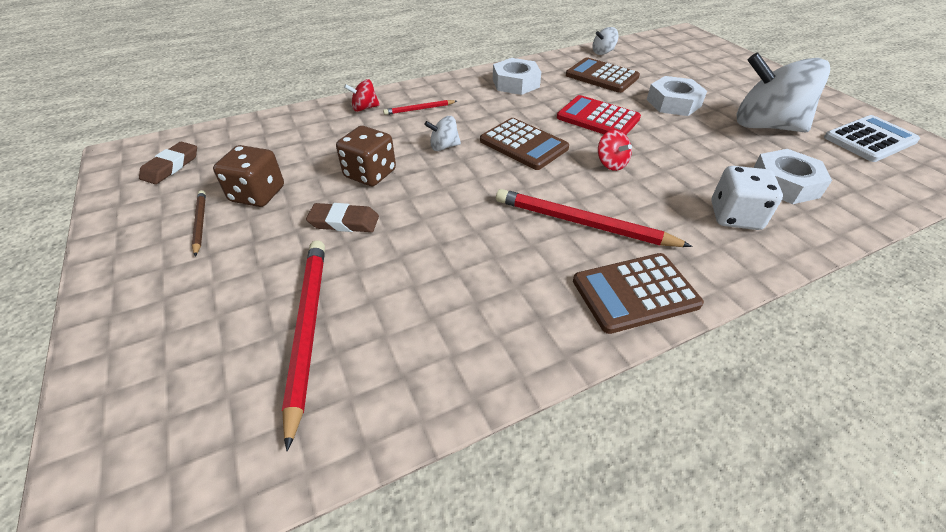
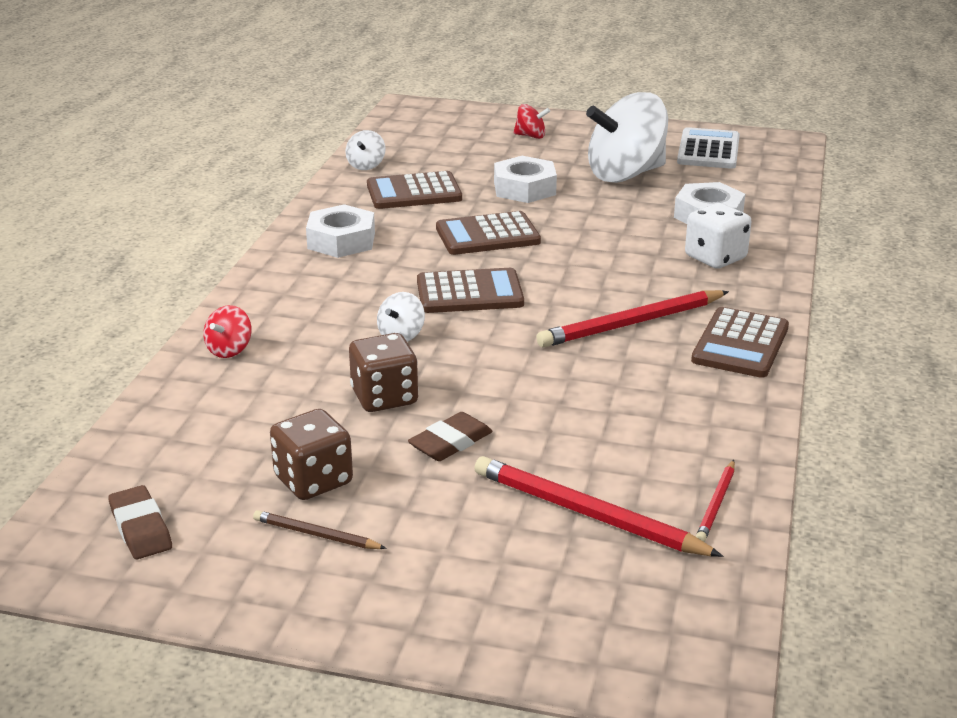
camera: 50 degrees left, 15 degrees down
(419, 109) = (296, 318): red pencil -> red pencil (716, 504)
(598, 118) = (487, 235): red calculator -> brown calculator
(611, 164) = (570, 268): red spinning top -> red spinning top (531, 136)

